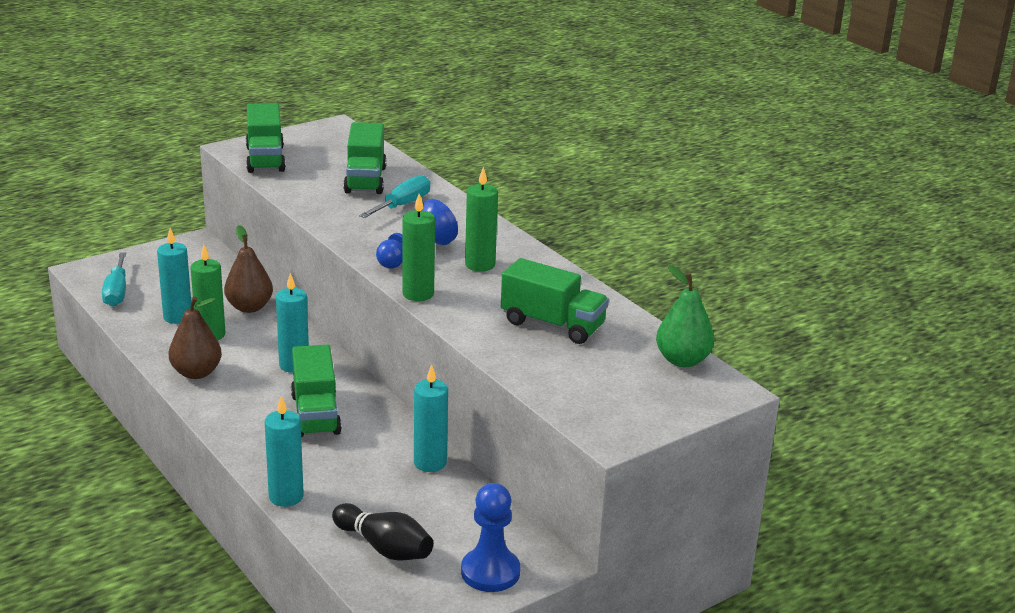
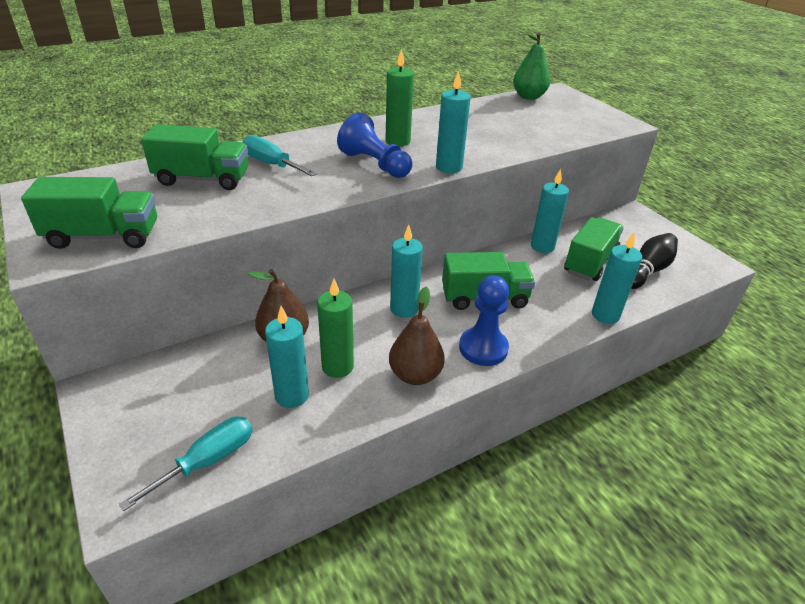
camera: 85 degrees left, 10 degrees up
(116, 292) = (208, 461): turquoise screwdriver -> turquoise screwdriver turned 45 degrees counterclockwise
(418, 294) = (449, 167): green candle -> turquoise candle
(490, 572) = (653, 232): blue pawn -> blue pawn (483, 348)
(552, 324) = (491, 125): green truck -> green truck (590, 262)

